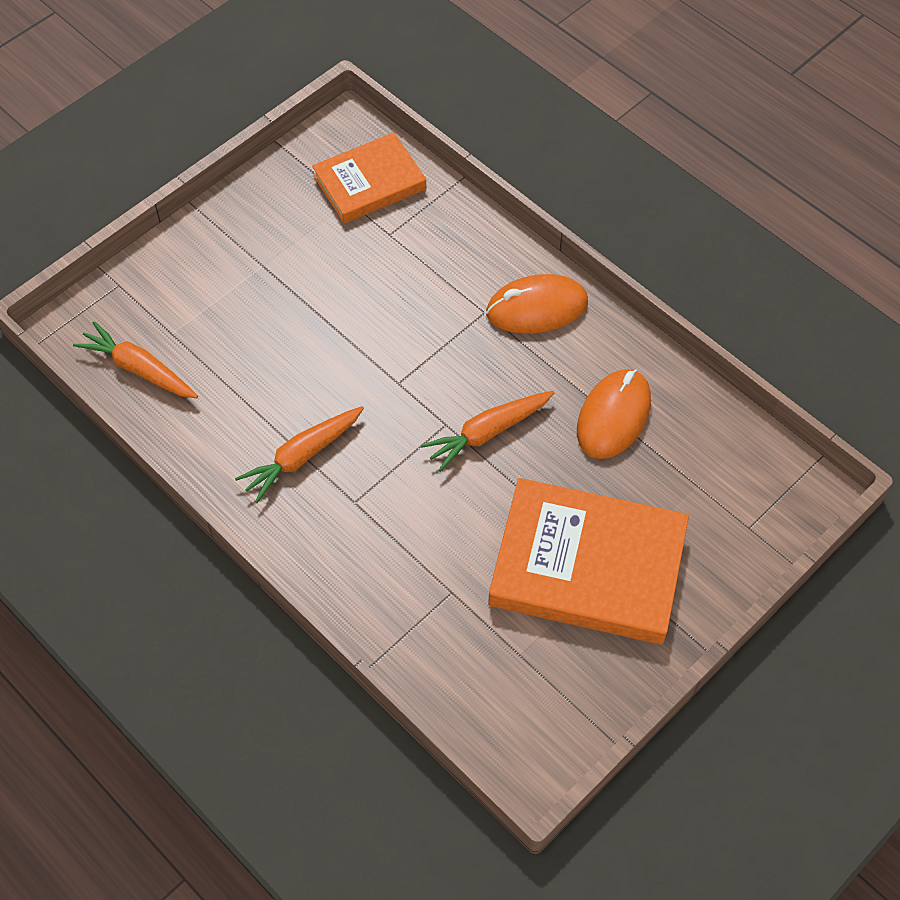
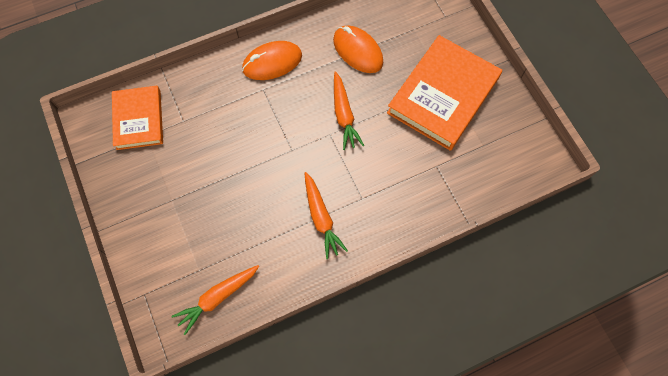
camera: 70 degrees left, 10 degrees up
(536, 308) = (272, 62): orange mouse -> orange mouse turned 60 degrees clockwise

